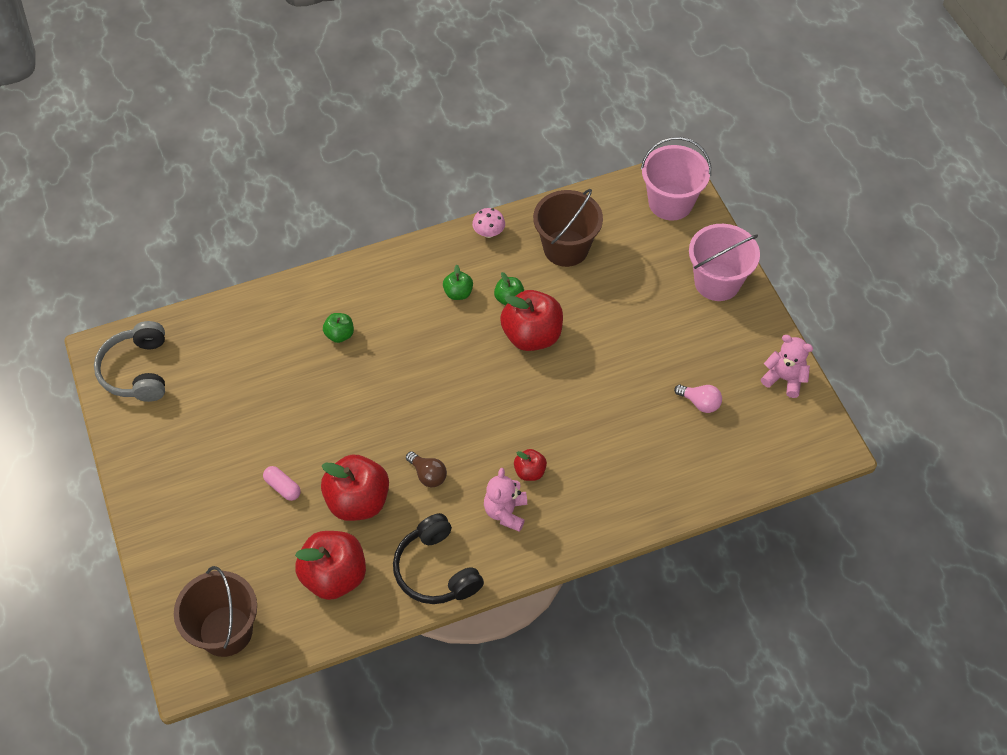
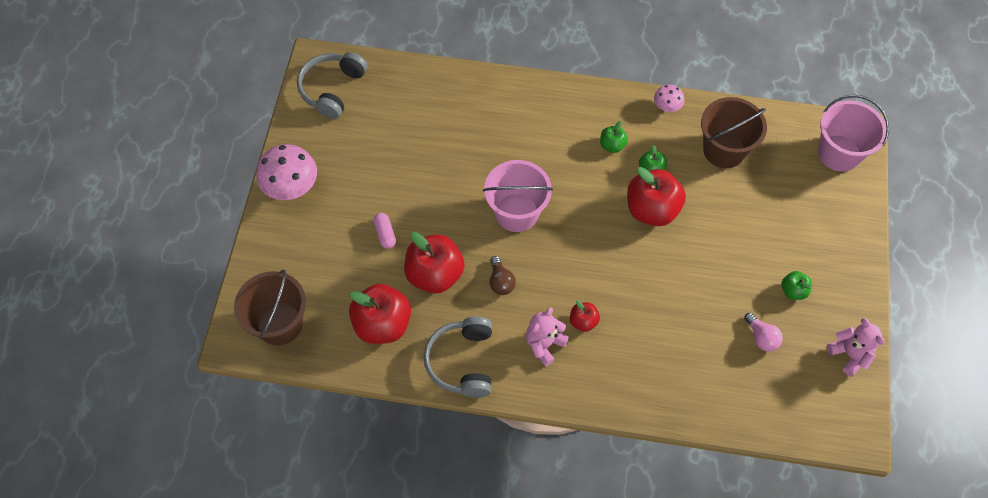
camera: 30 degrees right, 5 degrees up
(154, 490) = (291, 187): none -> pink mushroom
(339, 334) = (498, 134): green apple -> green apple (793, 291)
(436, 570) = (462, 362): black headphones -> grey headphones
(717, 282) = (839, 241): pink bucket -> pink bucket (516, 212)

